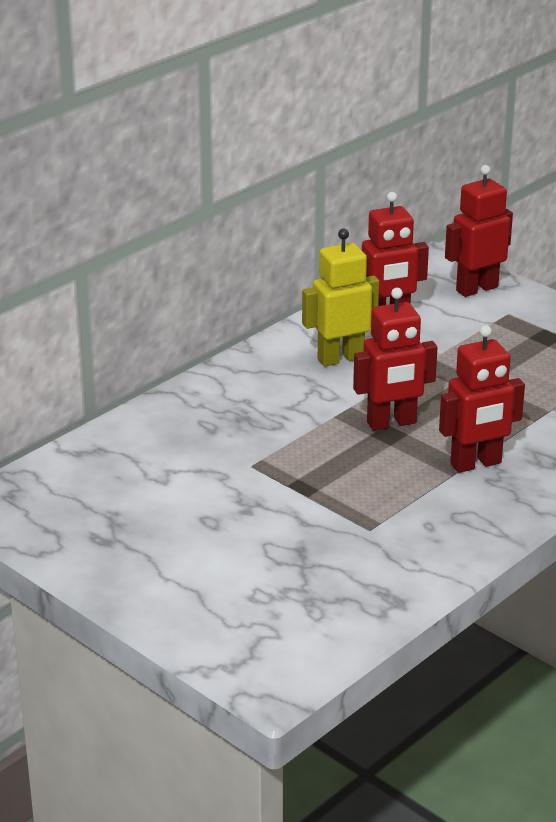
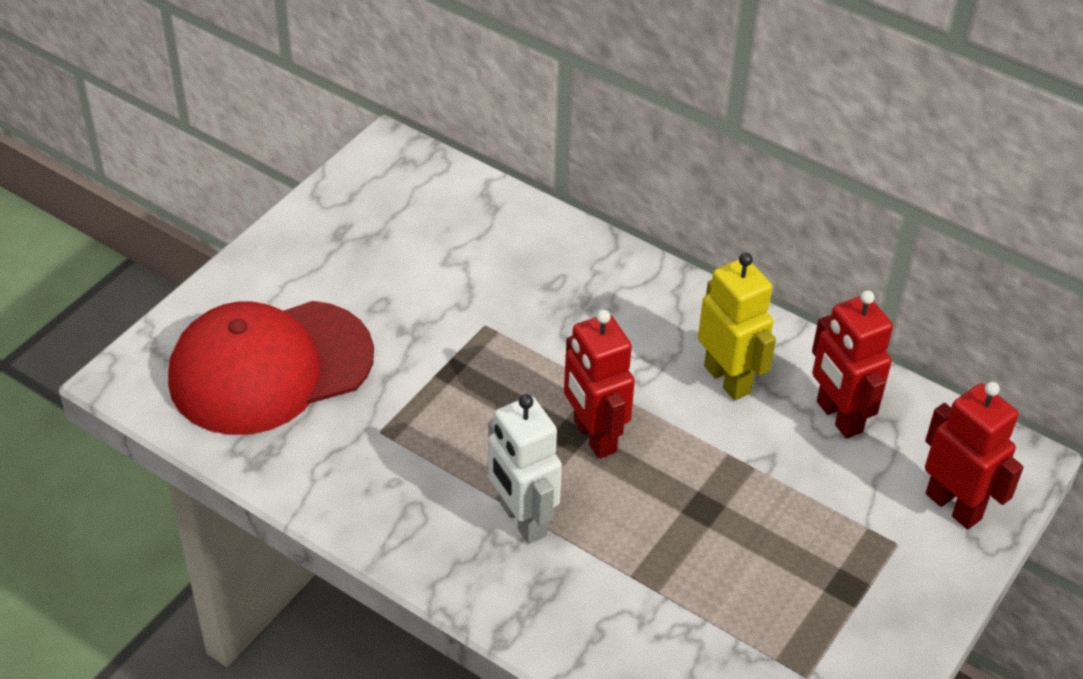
camera: 80 degrees right, 15 degrees up
(278, 589) = (270, 368): none -> red cap
(476, 464) = (522, 520): red robot -> white robot

